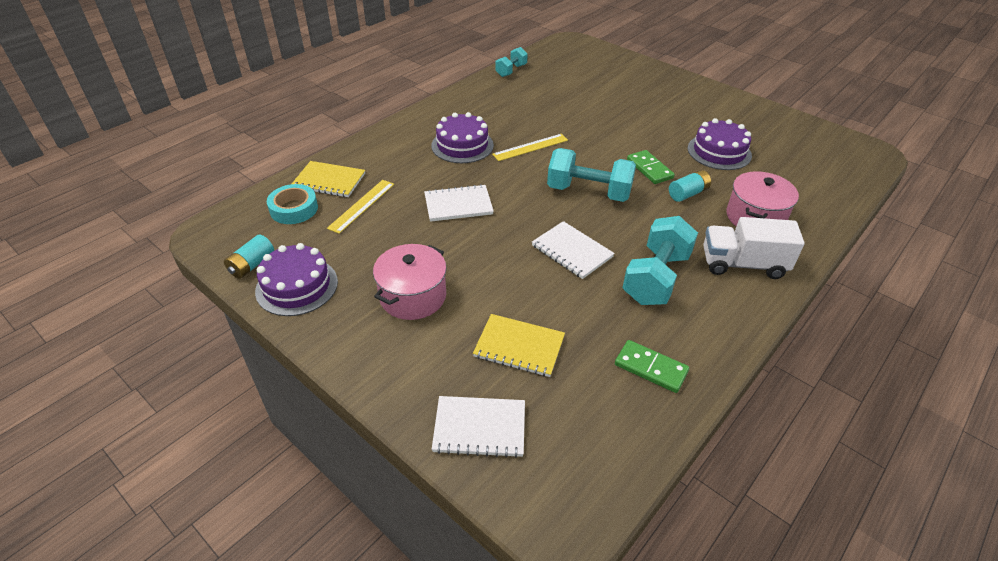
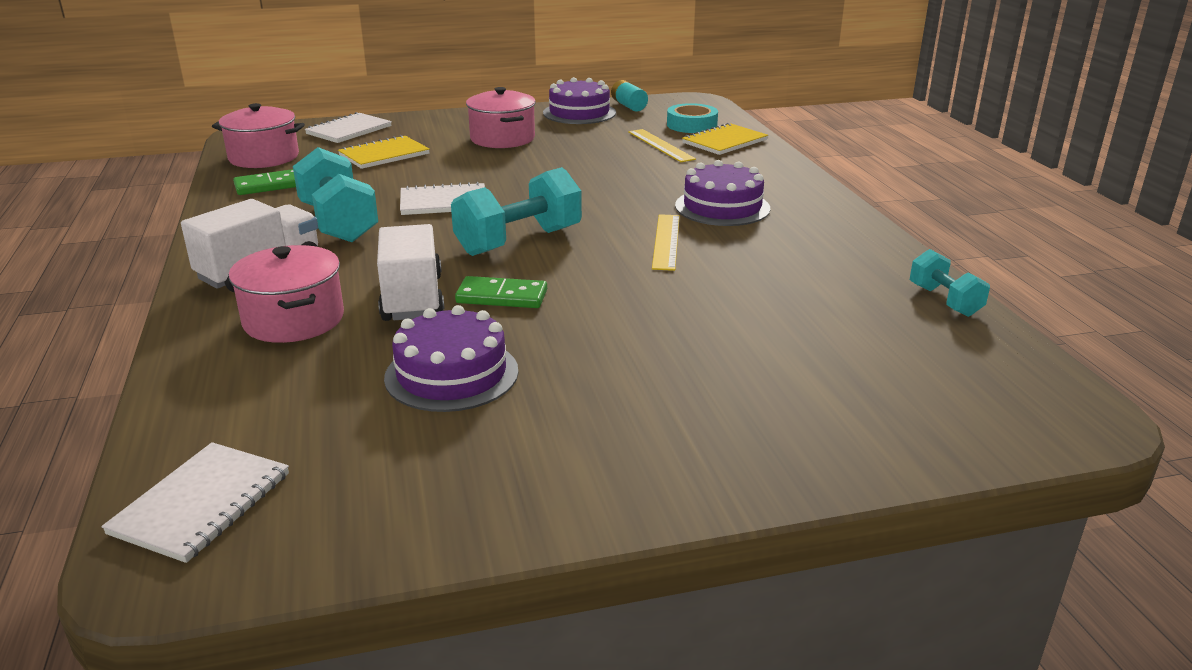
camera: 125 degrees right, 15 degrees down
(458, 205) = (601, 178): white notebook -> white notebook (201, 503)
(608, 433) = (264, 157): none -> pink pot
(688, 193) = (412, 298): turquoise battery -> white truck

